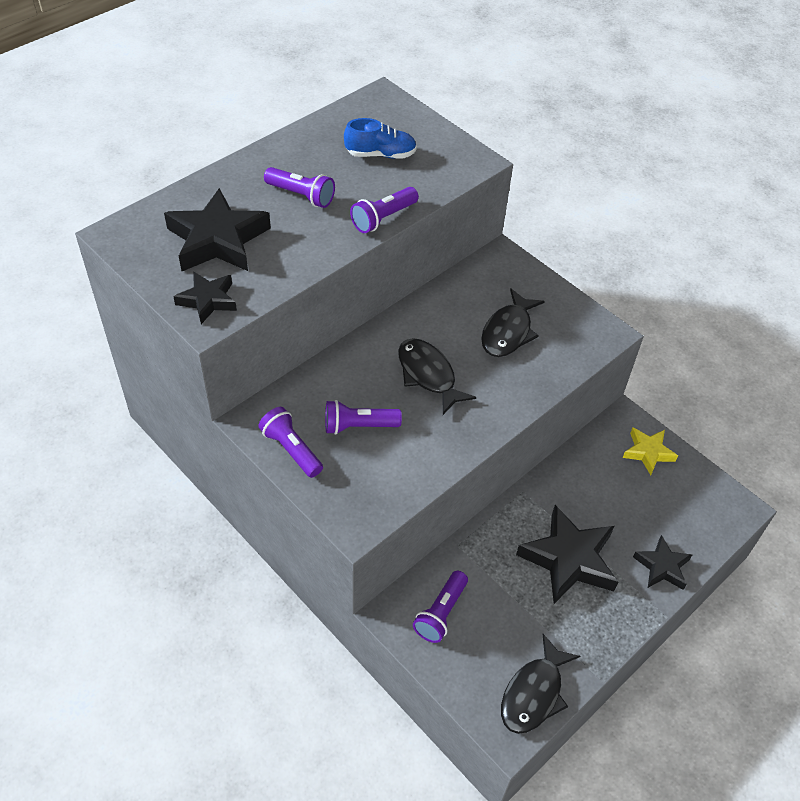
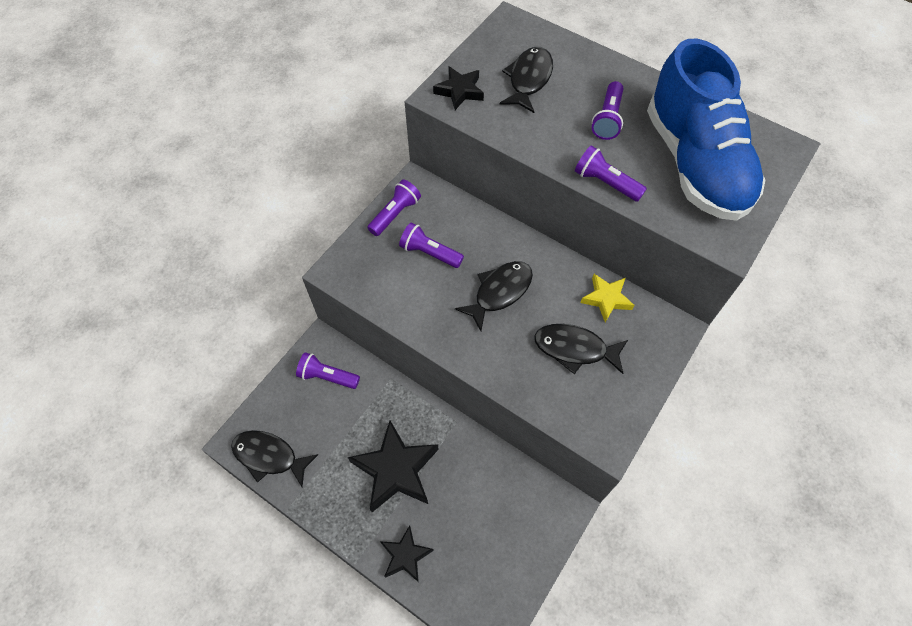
camera: 80 degrees right, 10 degrees up
(217, 240) = (528, 79): black star -> black fish
(359, 426) = (430, 253): purple flashlight -> purple flashlight turned 45 degrees counterclockwise
(380, 154) = (695, 163): blue shoe -> blue shoe, size x2.39
(648, 452) = (533, 533): yellow star -> yellow star (606, 299)

